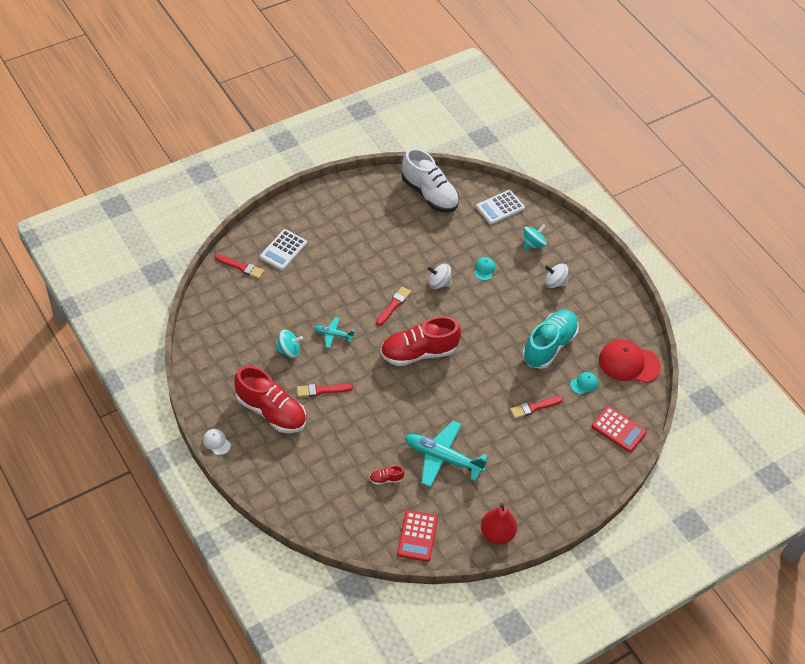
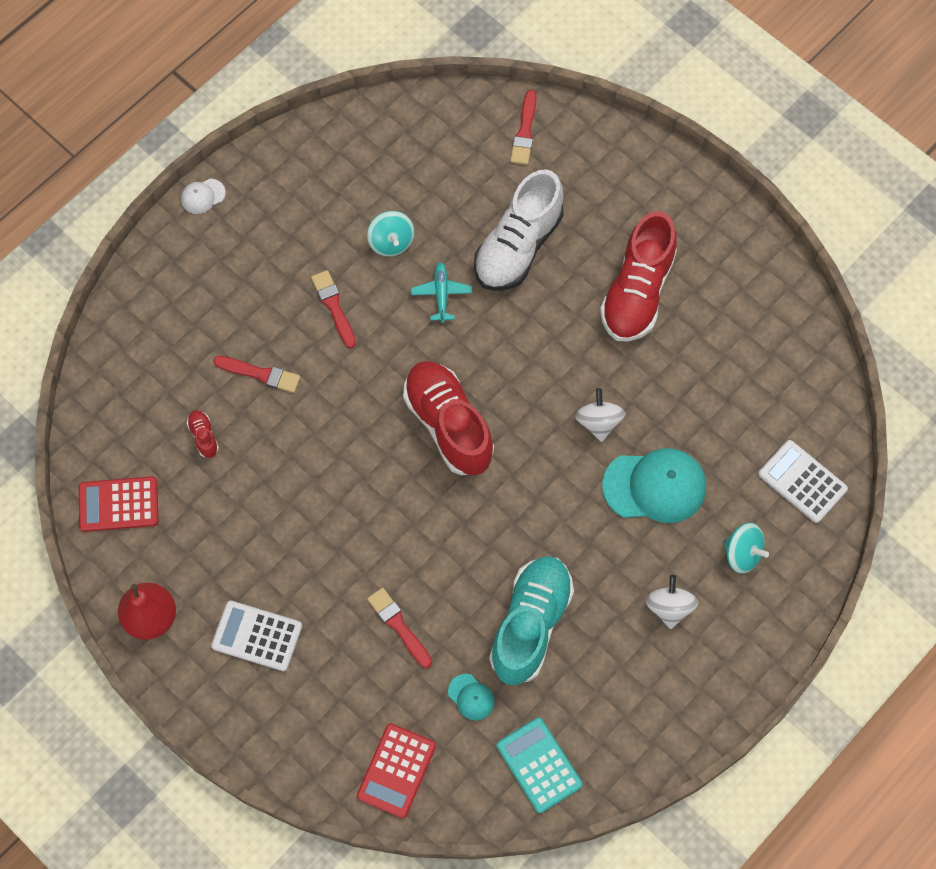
camera: 80 degrees right, 15 degrees up
(216, 442) = (203, 196): white cap -> white cap turned 150 degrees counterclockwise
(271, 411) = (275, 250): red shoe -> red shoe (637, 292)
(283, 250) = (579, 179): white calculator -> white calculator (257, 636)
(393, 305) = (529, 365): red brush -> red brush (260, 374)
(429, 194) = (785, 361): white shoe -> white shoe (518, 247)
(442, 458) = (263, 507): turquoise plane -> none
(484, 269) = (655, 486): turquoise cap -> turquoise cap, size x2.13
(549, 346) = (530, 624): turquoise shoe -> turquoise shoe turned 90 degrees counterclockwise
(629, 363) = (539, 765): red cap -> turquoise calculator

